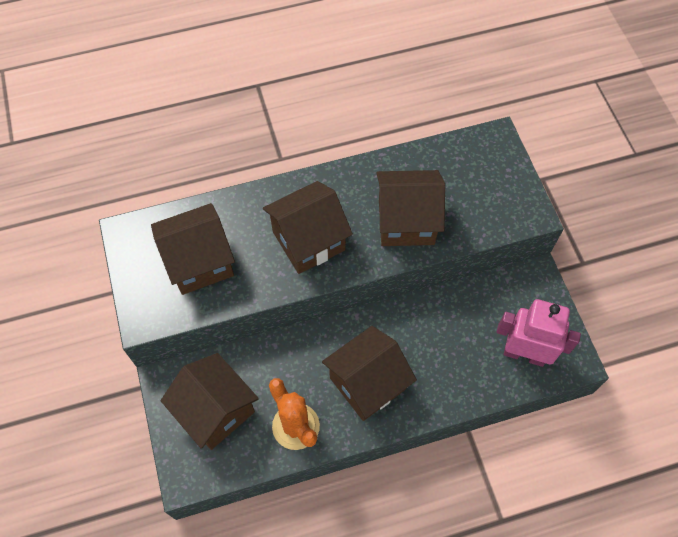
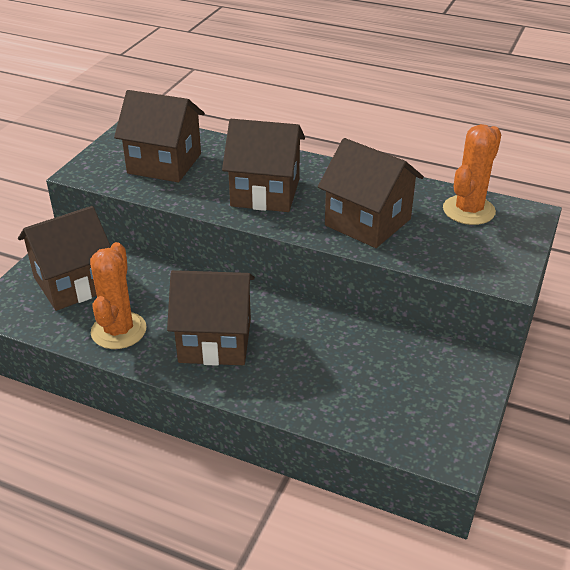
camera: 40 degrees right, 25 degrees down
(216, 411) = (73, 283): brown house -> brown house turned 60 degrees clockwise
(458, 161) = (468, 210): none -> orange cactus
(524, 354) = (397, 413): pink robot -> none

